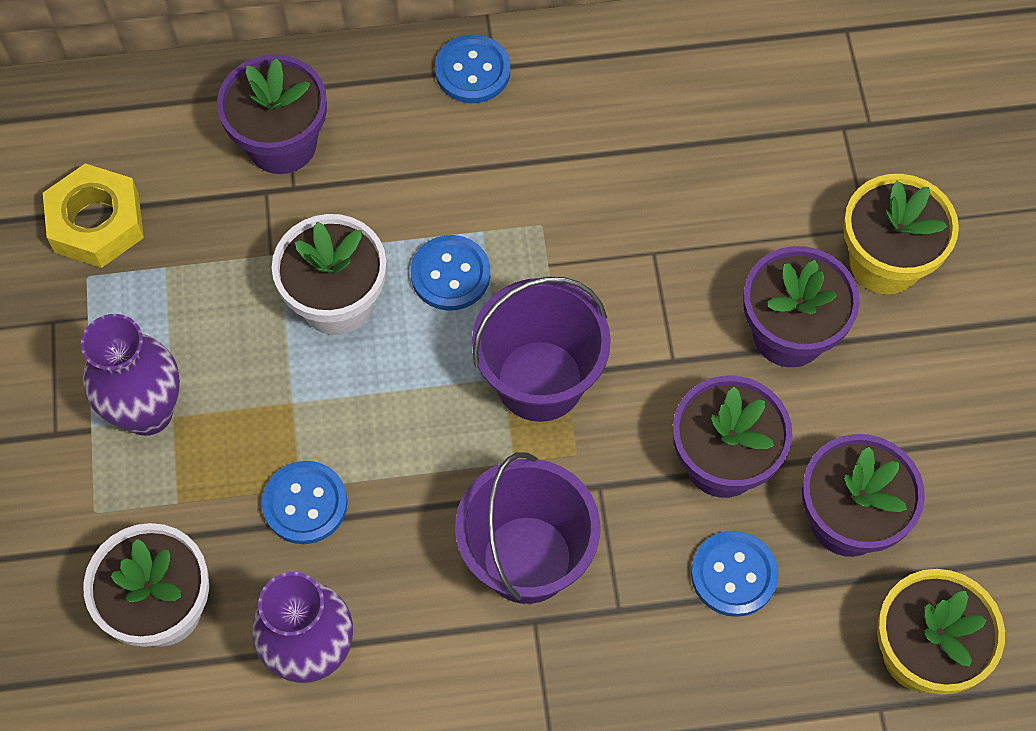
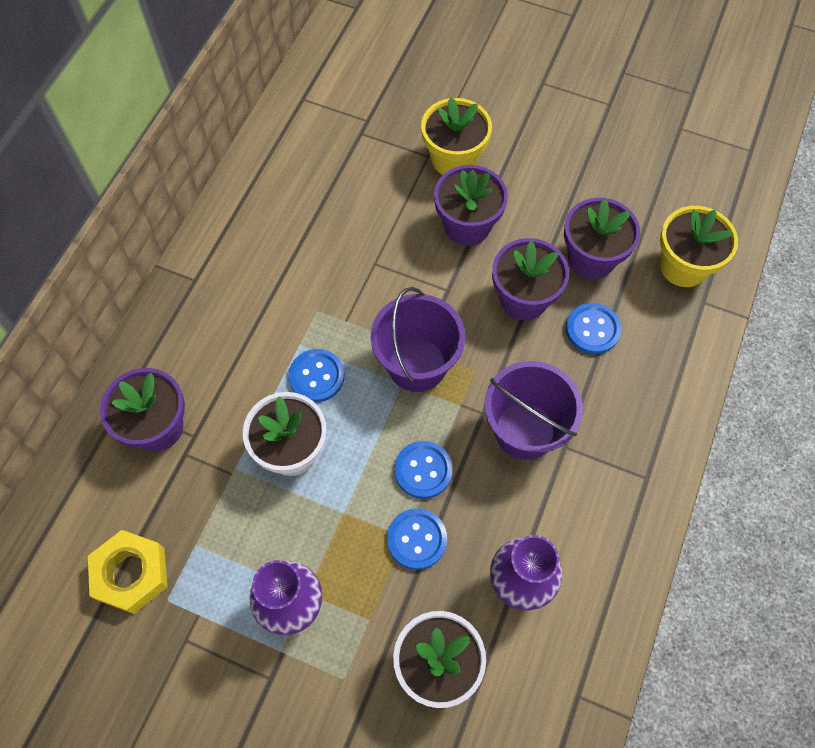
camera: 60 degrees left, 0 degrees up
(472, 71) = (188, 293): blue button -> blue button (423, 470)

